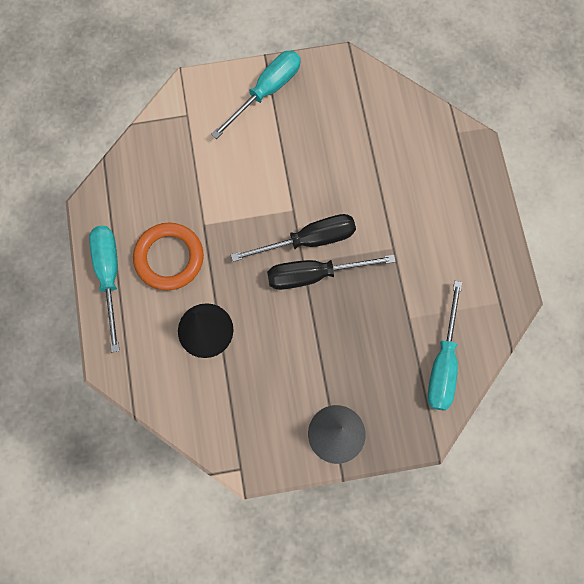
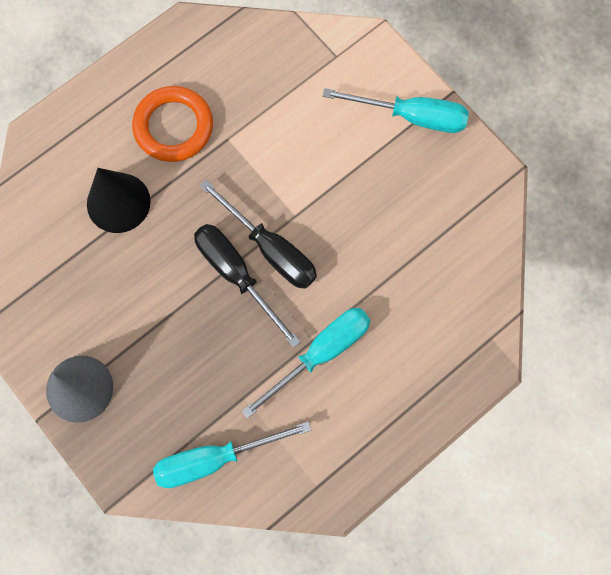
camera: 60 degrees right, 0 degrees up
(109, 276) = (124, 83): turquoise screwdriver -> turquoise screwdriver (321, 353)

